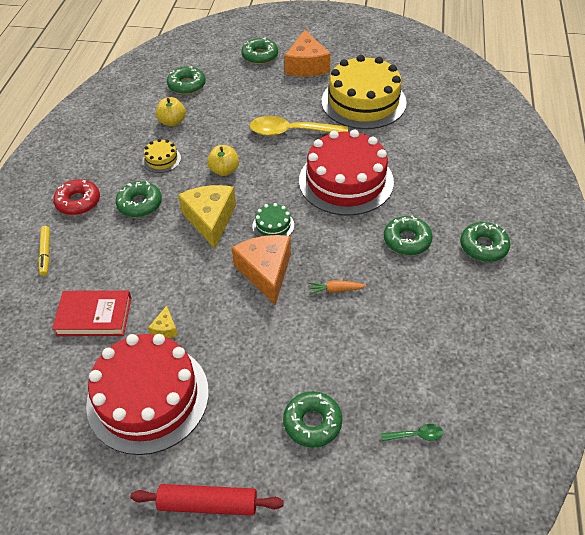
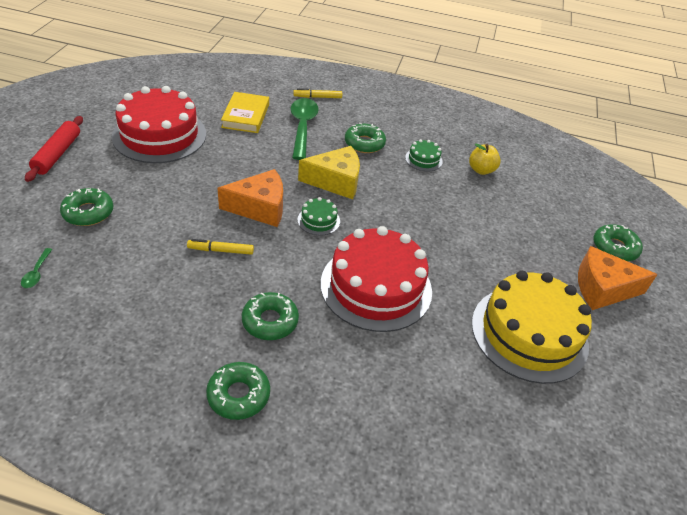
camera: 90 degrees right, 5 degrees down
(78, 202) = (372, 113): red donut -> none
(94, 316) = (246, 116): red book -> yellow book
(114, 258) = (302, 127): none -> green spoon
(161, 159) = (423, 159): yellow cake -> green cake
(165, 328) = (219, 147): yellow cheese -> none
(187, 85) = (545, 184): green donut -> none
(224, 170) = (404, 197): yellow apple -> none
(291, 132) = (465, 254): yellow spoon -> none
(336, 290) = (221, 250): orange carrot -> yellow marker

